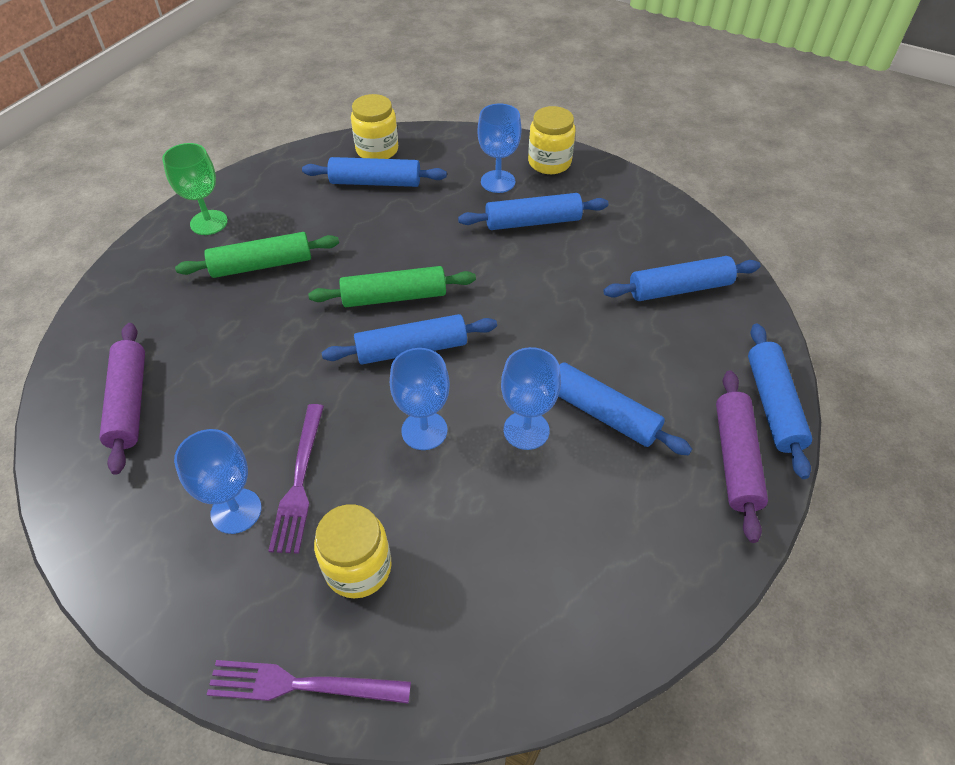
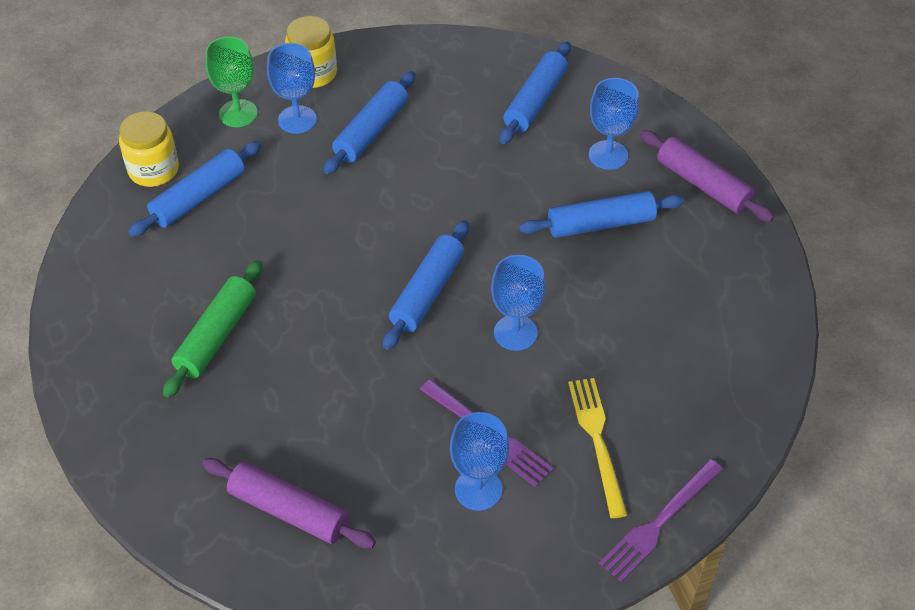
camera: 50 degrees left, 0 degrees up
(209, 222) = (109, 345): green goblet -> green goblet (238, 113)
(358, 567) = (597, 441): yellow jar -> yellow fork
(394, 297) = (358, 269): green rolling pin -> none
(526, 430) = (573, 275): blue goblet -> blue goblet (608, 155)
(773, 405) = (682, 134): blue rolling pin -> none

